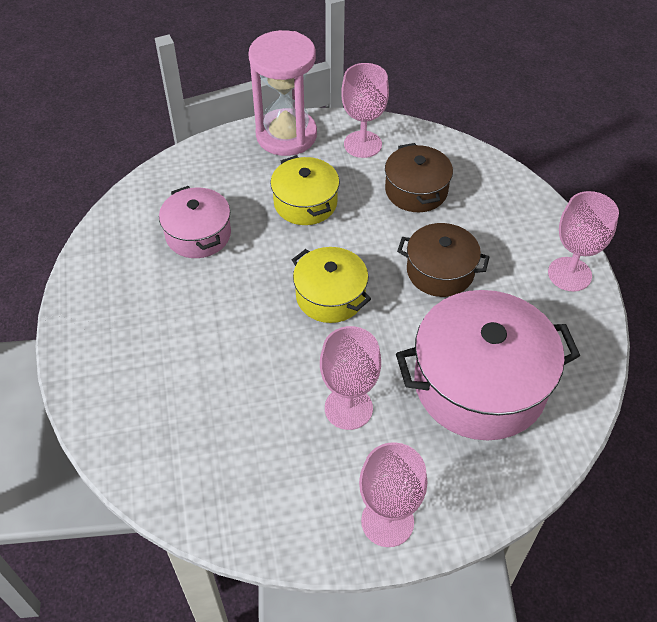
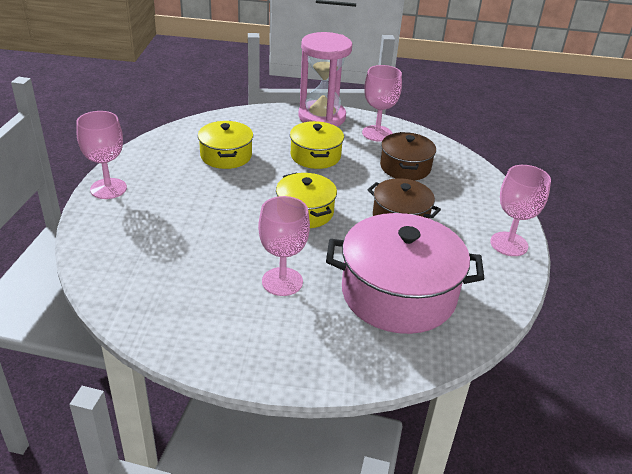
camera: 15 degrees right, 15 degrees down
(198, 234) = (226, 156): pink pot -> yellow pot
(387, 521) = (274, 362): pink goblet -> pink goblet (108, 188)

